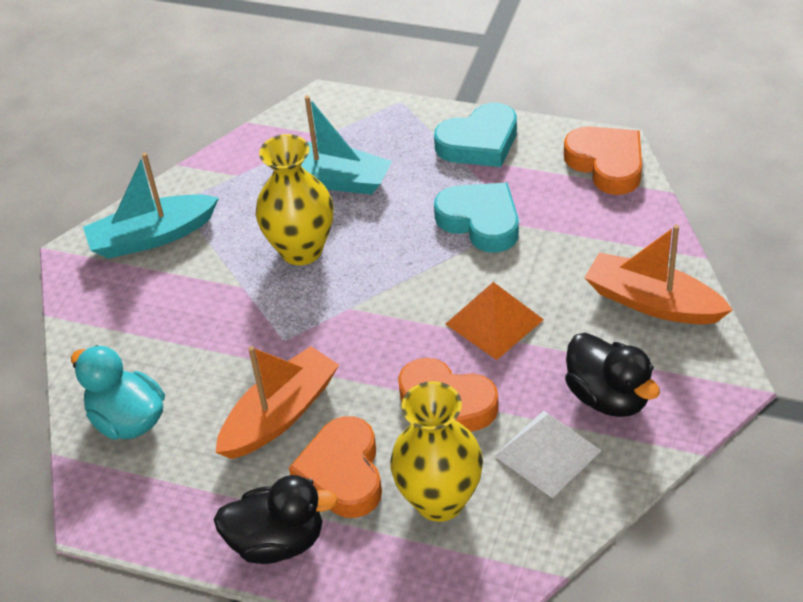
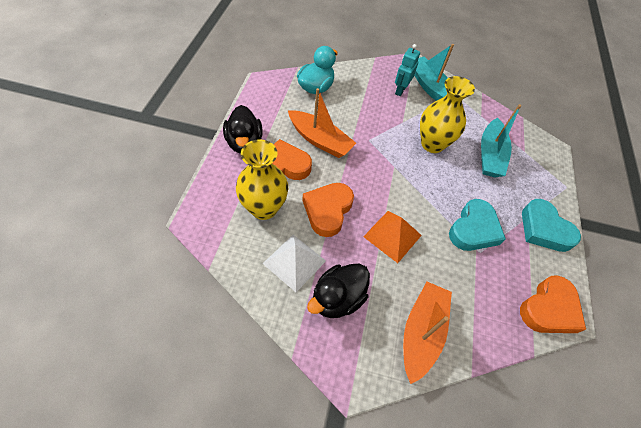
camera: 75 degrees right, 10 degrees up
(155, 282) = (400, 90): none -> turquoise robot

